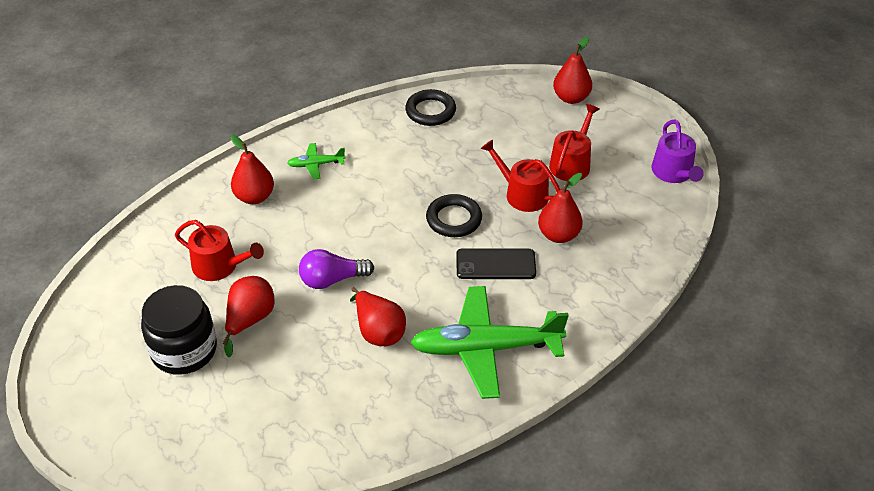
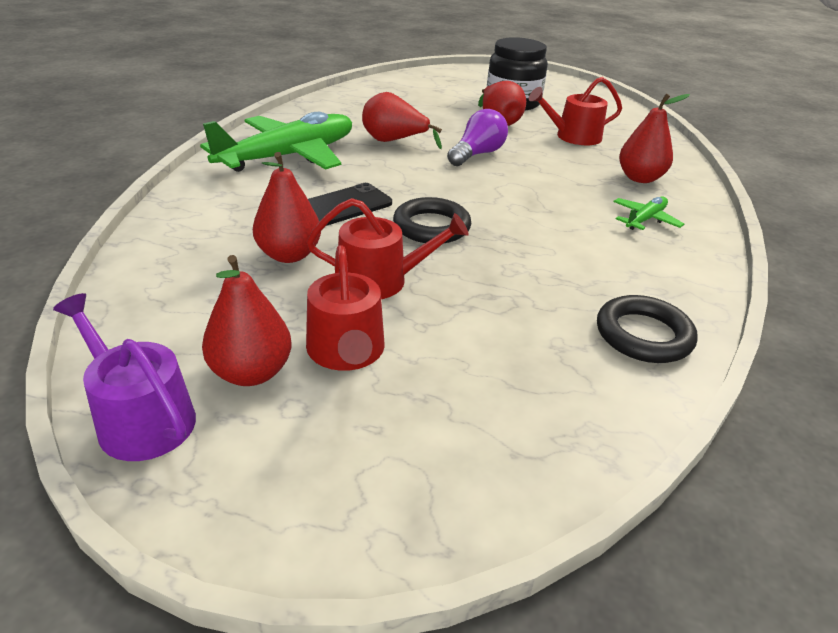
camera: 140 degrees right, 10 degrees down
(571, 98) = (465, 492): red pear -> red pear (251, 372)

